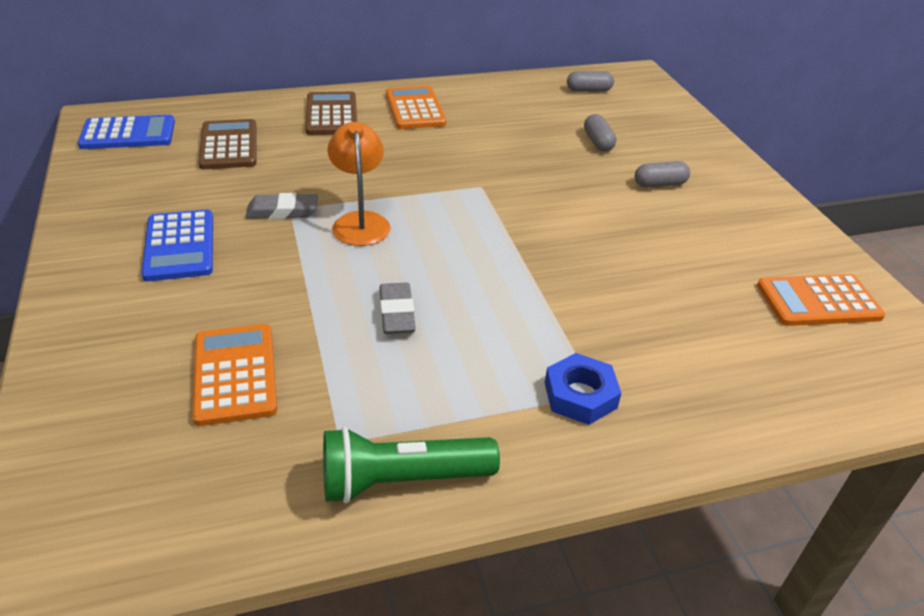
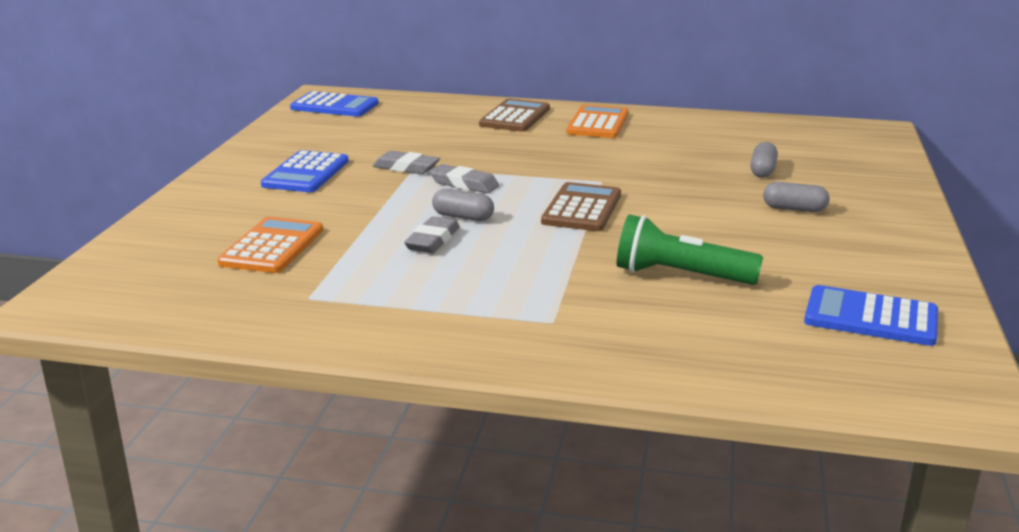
camera: 30 degrees right, 15 degrees down
(229, 145) = (406, 123): brown calculator -> brown calculator (582, 208)
(360, 221) = (464, 184): orange lamp -> grey eraser
(402, 480) = (331, 327): green flashlight -> green flashlight (680, 275)
(580, 395) = (535, 319): blue nut -> none
(588, 90) = (800, 134): grey capsule -> grey capsule (463, 217)
(818, 301) = (870, 317): orange calculator -> blue calculator

